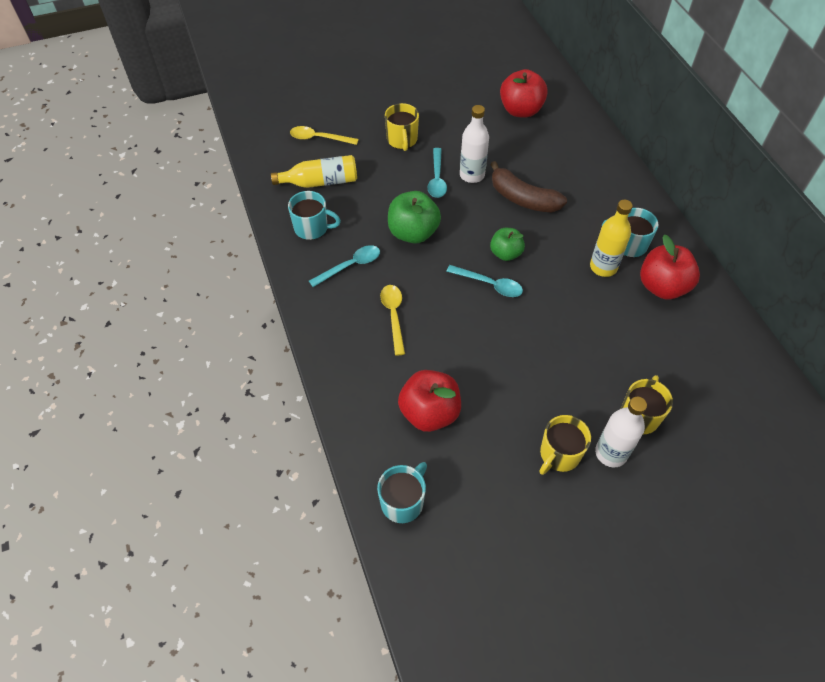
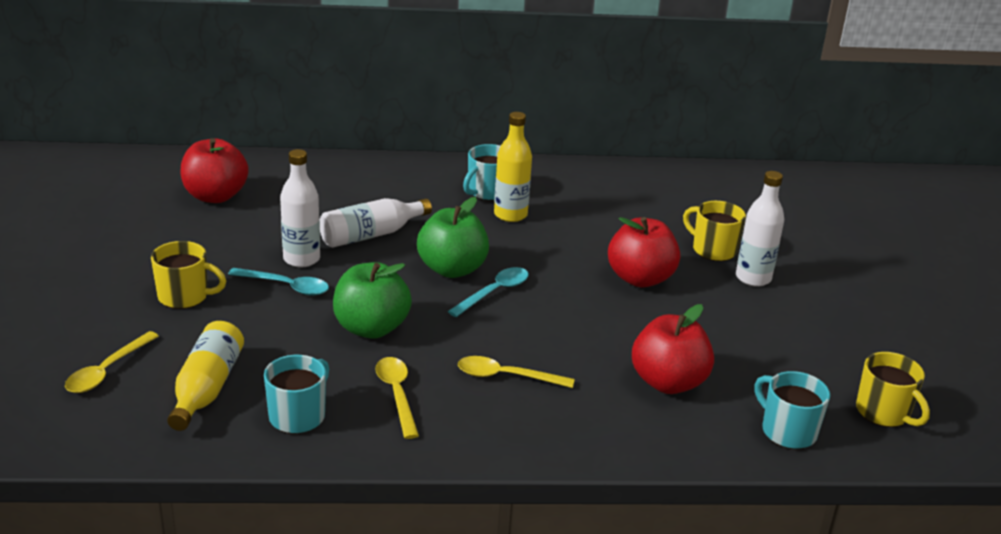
camera: 75 degrees left, 25 degrees down
(350, 266) = (397, 394): turquoise spoon -> yellow spoon
(505, 253) = (452, 269): green apple -> green apple, size x1.58
(523, 198) = (371, 235): brown banana -> white bottle
(559, 454) = (747, 309): yellow mug -> yellow mug (884, 413)
(662, 286) = (556, 191): red apple -> red apple (640, 278)

